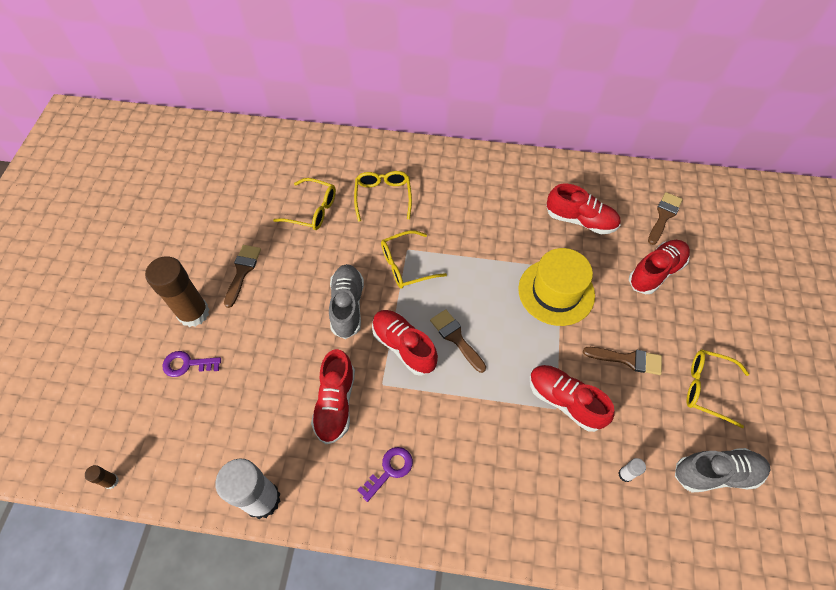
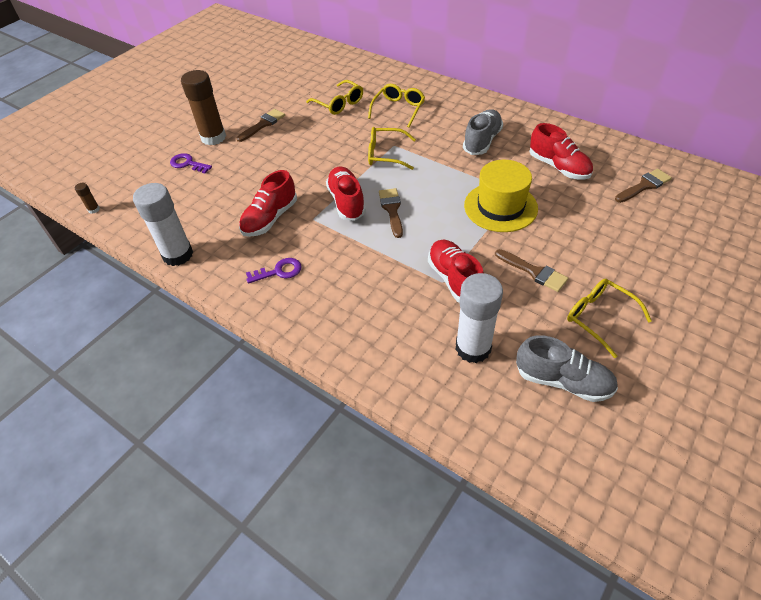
camera: 30 degrees right, 10 degrees down
(347, 306) = (322, 165): grey shoe -> grey shoe (482, 141)
(625, 474) = (473, 348): white glue stick -> white glue stick, size x2.44
(655, 272) = (607, 221): red shoe -> none

